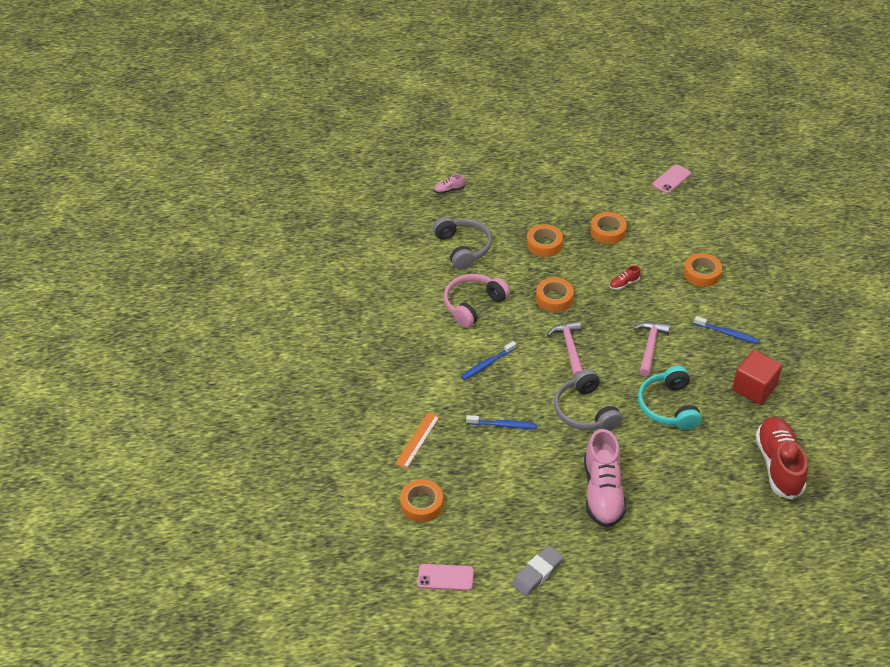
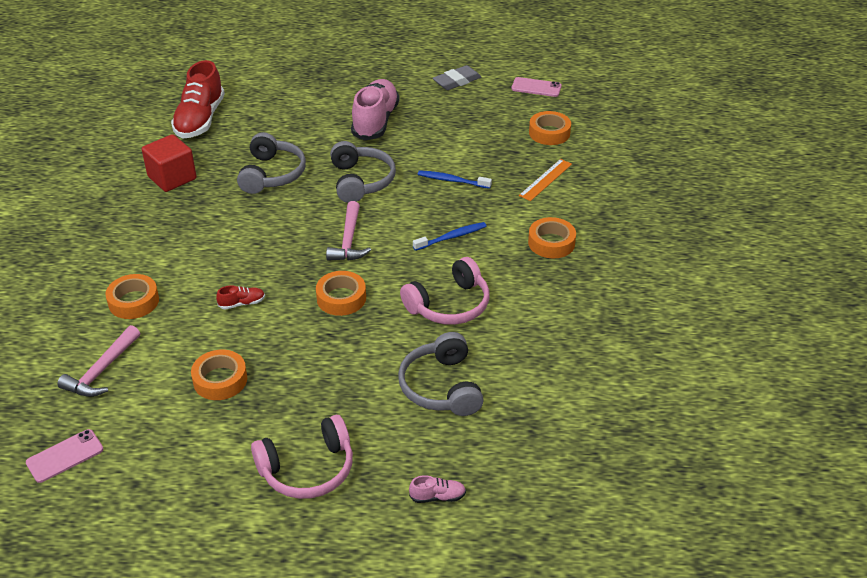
camera: 170 degrees left, 5 degrees down
(528, 192) = (308, 469): none -> pink headphones
(544, 244) = (321, 375): orange tape -> orange tape (551, 243)
(650, 347) = (255, 229): pink hammer -> pink hammer (102, 370)
(668, 406) = (272, 174): turquoise headphones -> grey headphones
(727, 333) = (157, 231): blue toothbrush -> none

